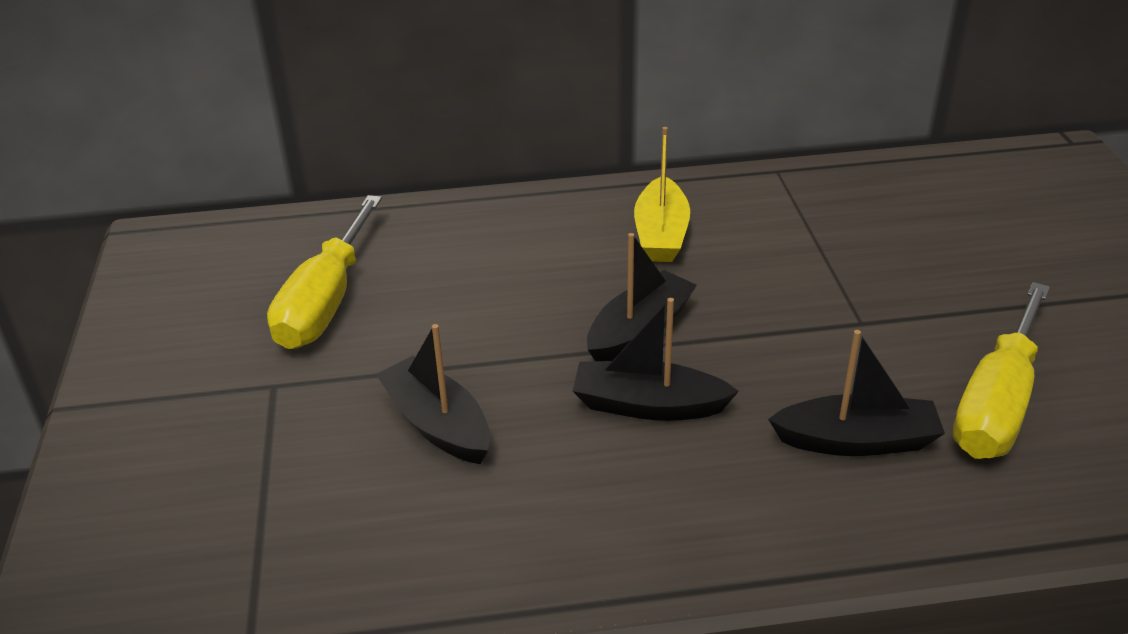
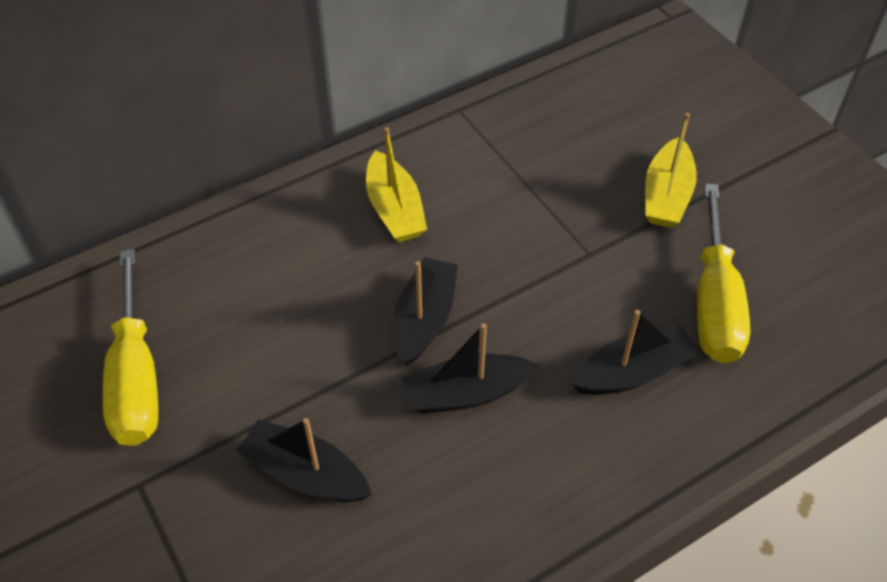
camera: 25 degrees left, 15 degrees up
(985, 292) = (666, 195): none -> yellow boat

